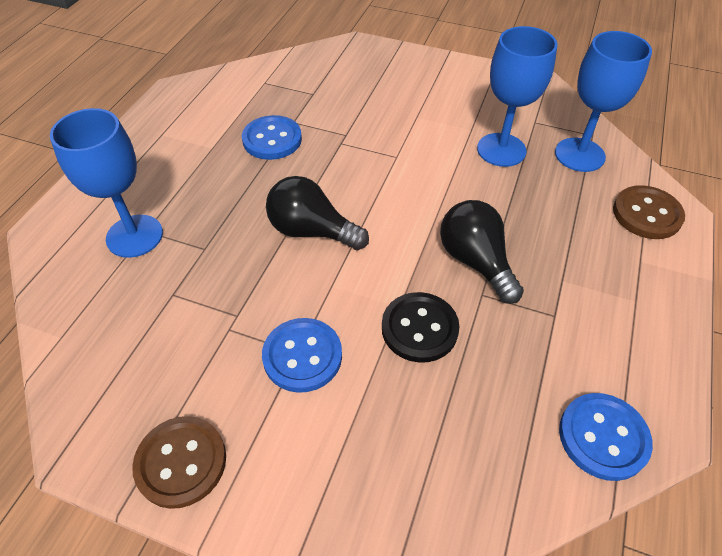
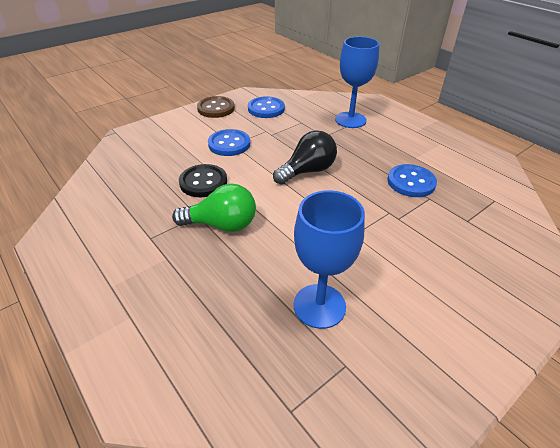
camera: 120 degrees right, 10 degrees down
(475, 261) = (222, 225): black light bulb -> green light bulb
(579, 155) = (269, 369): blue goblet -> none
(603, 437) = (77, 213): blue button -> blue button (266, 109)
(646, 214) = (158, 364): brown button -> none

